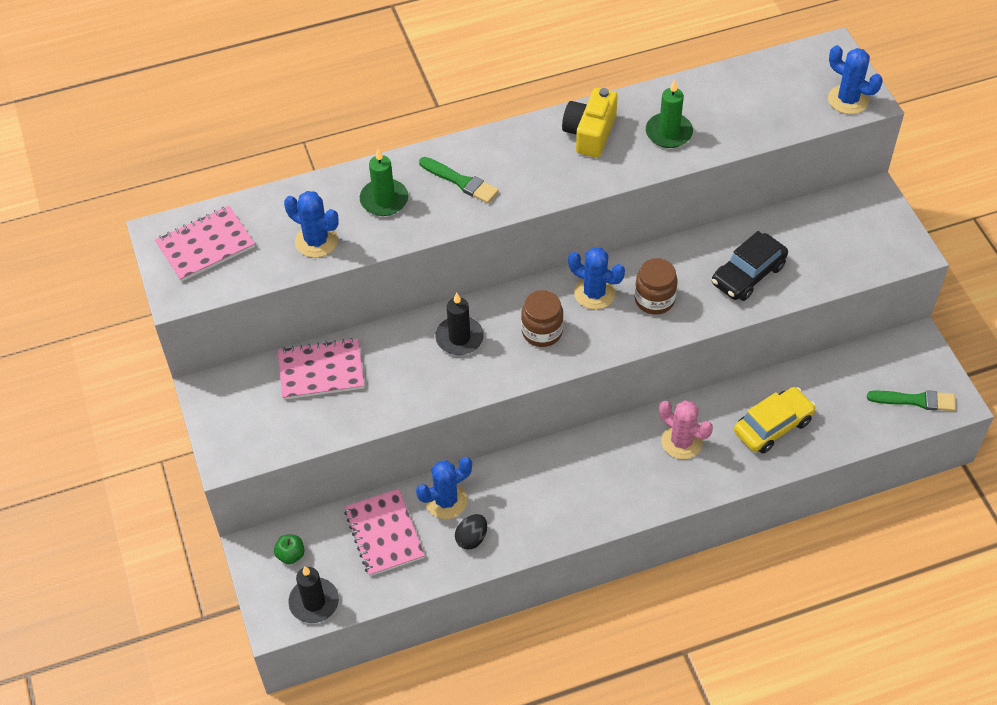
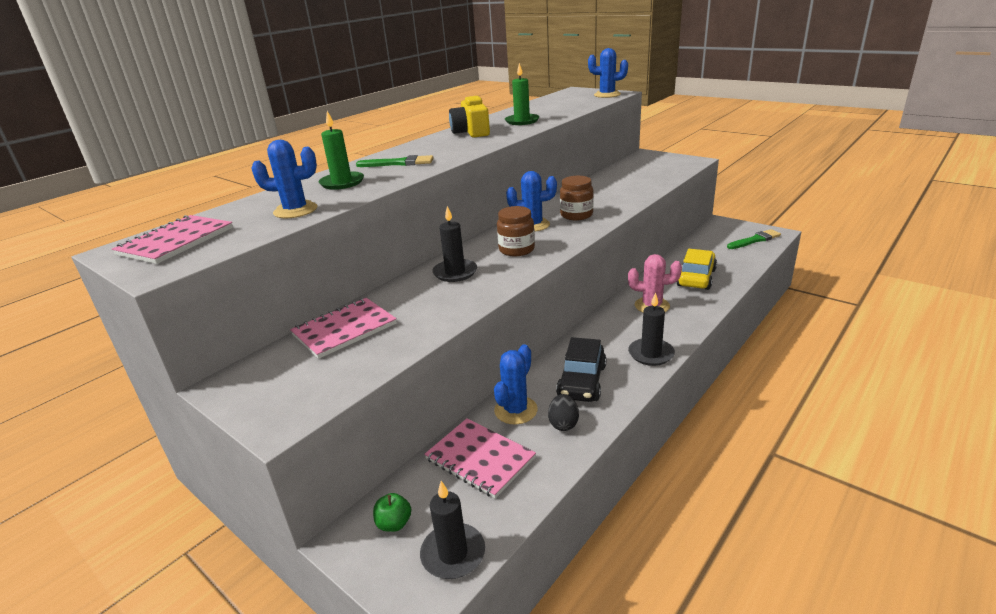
camera: 30 degrees left, 25 degrees down
(614, 506) = (651, 354): none -> black candle
(748, 274) = (619, 191): black car -> black car (582, 381)

